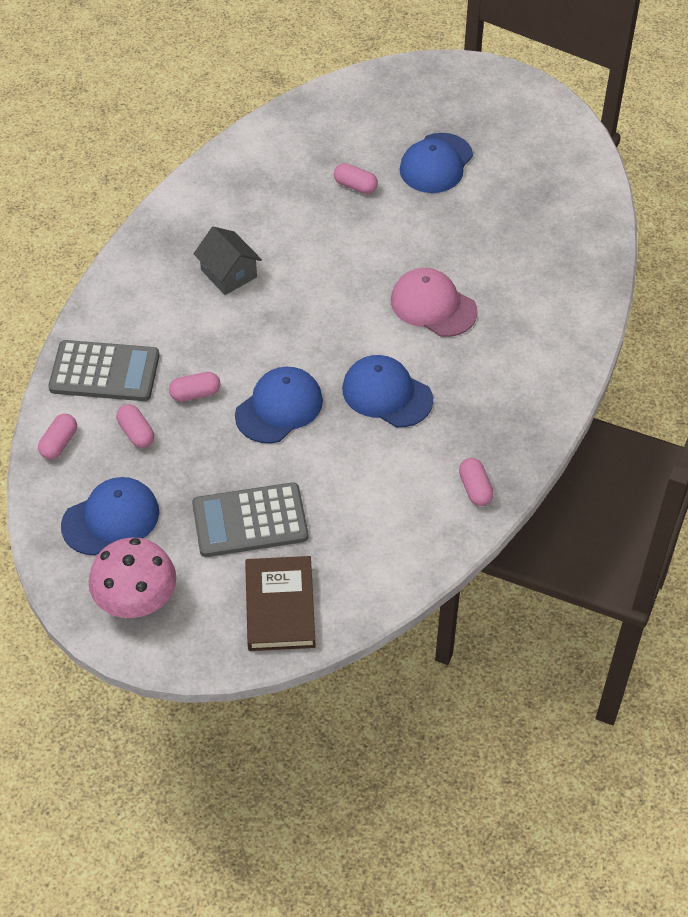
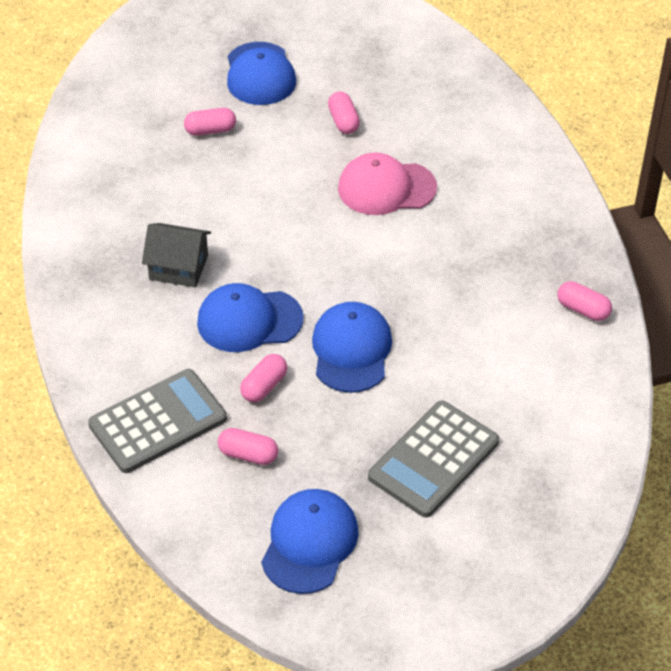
camera: 40 degrees left, 5 degrees down
(59, 443) = (185, 512): pink capsule -> pink capsule (343, 121)
(136, 599) = (411, 595): pink mushroom -> none
(280, 607) = (539, 511): brown book -> none
(387, 394) = (429, 281): blue cap -> blue cap (249, 320)

